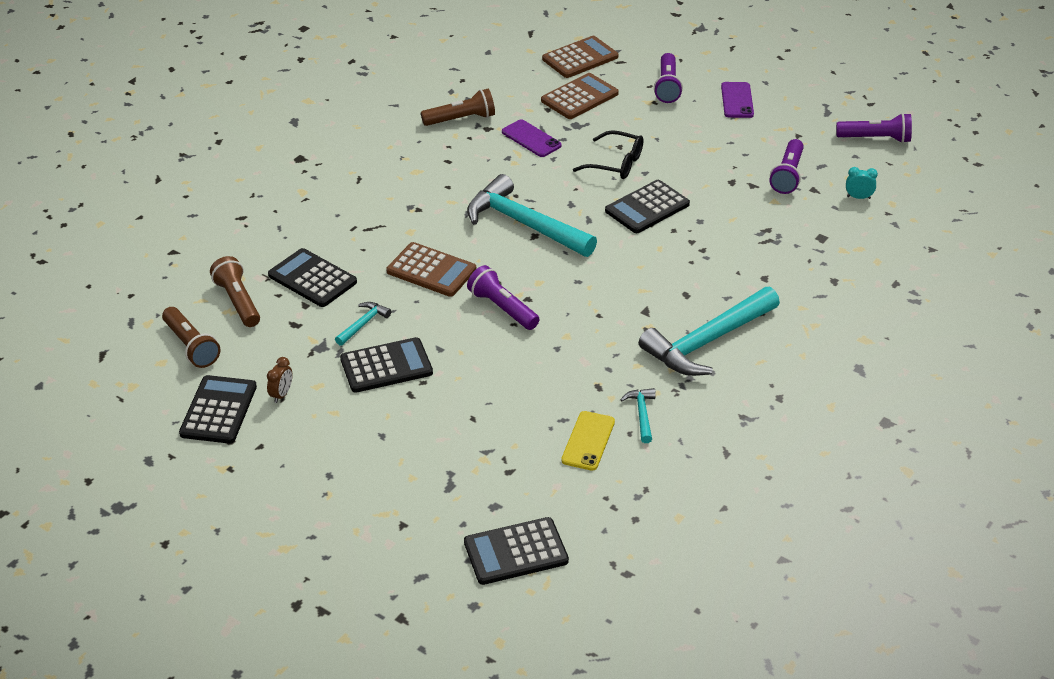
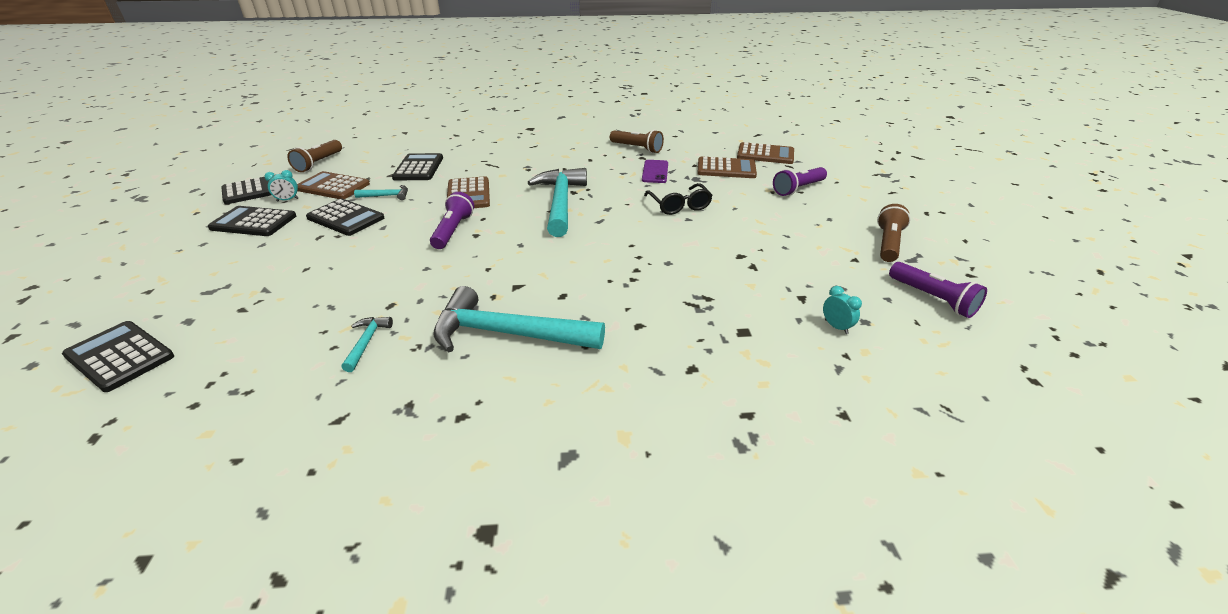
camera: 50 degrees right, 5 degrees down
(238, 301) = (374, 159): brown flashlight -> brown flashlight (888, 243)
(281, 395) = (287, 200): brown clock -> turquoise clock
(285, 354) = (333, 187): none -> brown calculator
(588, 441) = (307, 330): yellow phone -> none
(641, 414) = (366, 342): turquoise hammer -> turquoise hammer turned 45 degrees counterclockwise
(647, 208) = (648, 236): black calculator -> black calculator (253, 222)
(737, 100) = (839, 218): purple phone -> none
(787, 175) = (795, 277): purple flashlight -> none

